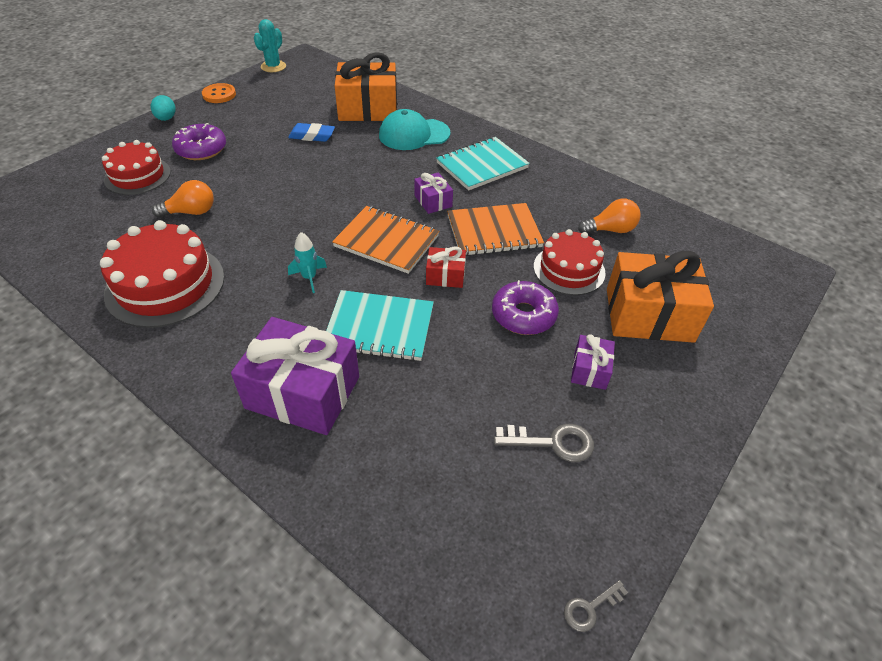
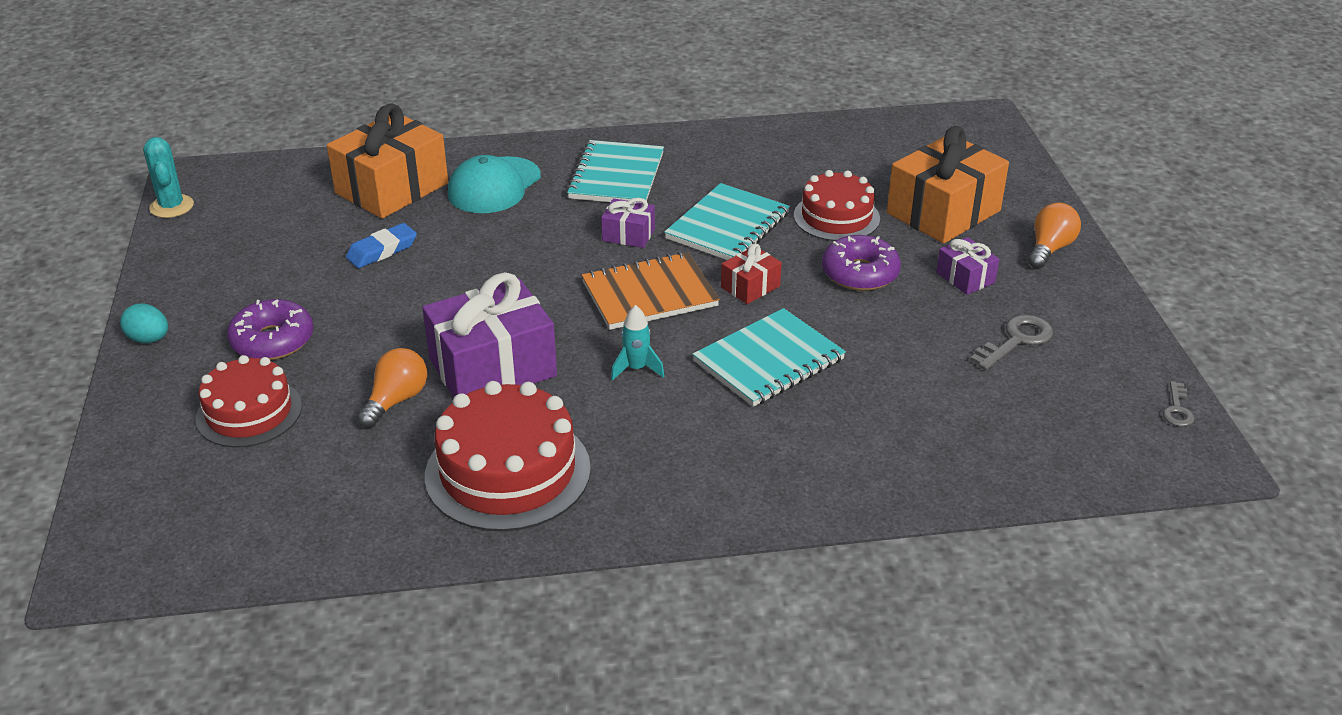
camera: 45 degrees left, 10 degrees down
(219, 95) = (164, 275): orange button -> none
(303, 392) = (795, 447): purple gift -> purple gift (492, 367)
(494, 232) = (727, 226): orange notebook -> turquoise notebook
(610, 230) = (816, 165): orange light bulb -> orange light bulb (1049, 249)

